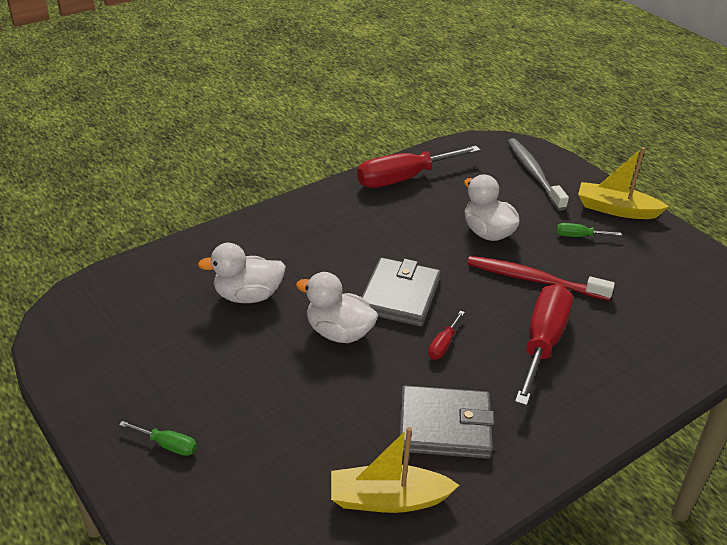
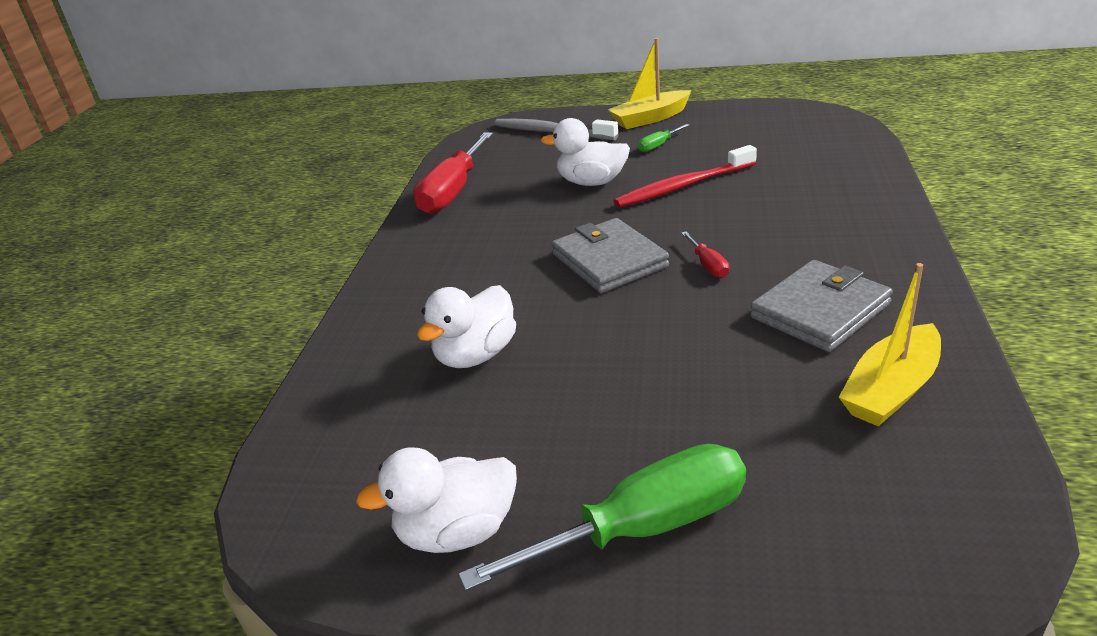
camera: 40 degrees left, 5 degrees down
(168, 445) = (643, 528): green screwdriver -> green screwdriver, size x2.27
(339, 333) = (613, 318): white duck -> white duck (457, 532)
(542, 343) = (768, 215): red screwdriver -> none

